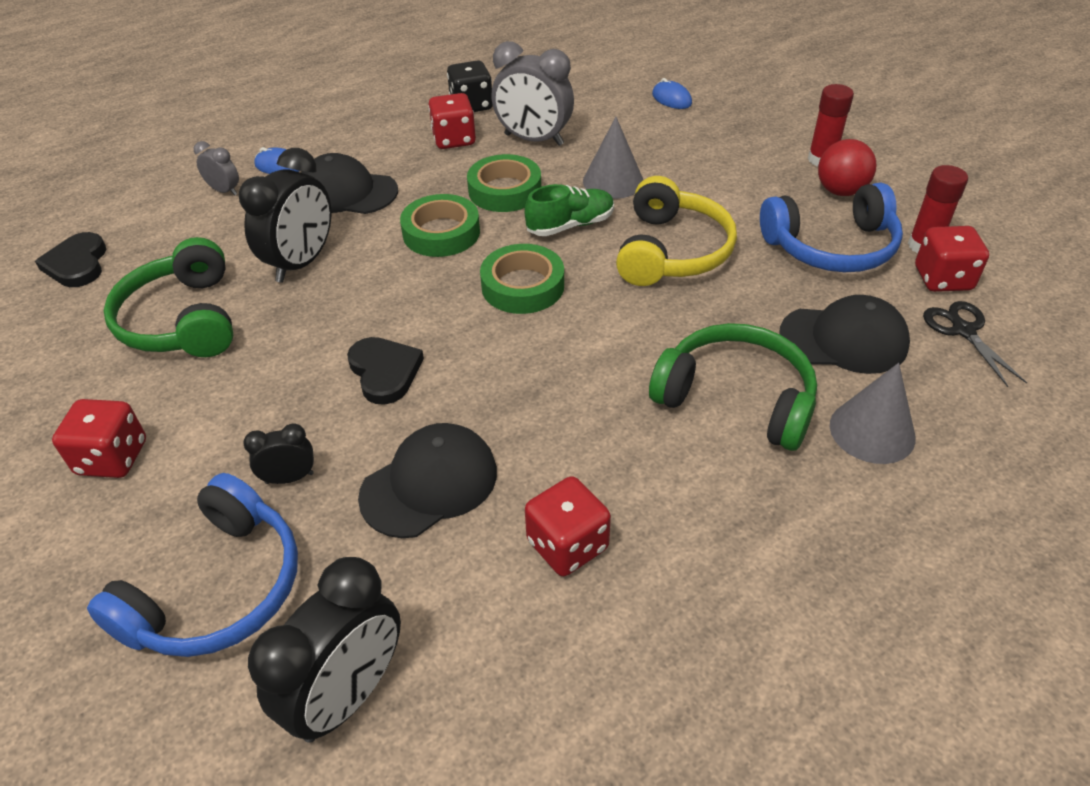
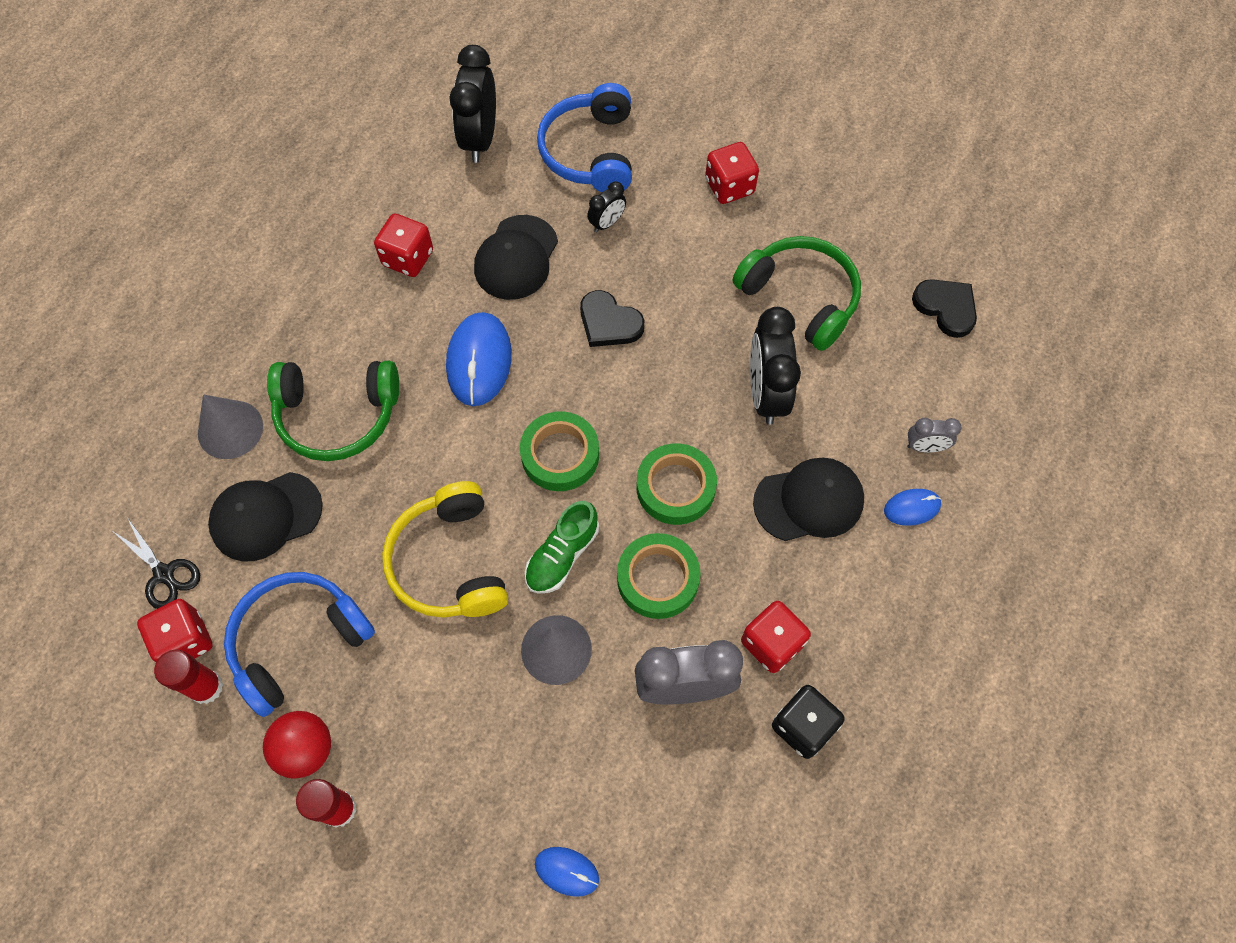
camera: 150 degrees right, 20 degrees up
(549, 390) = (479, 361): none -> blue mouse

